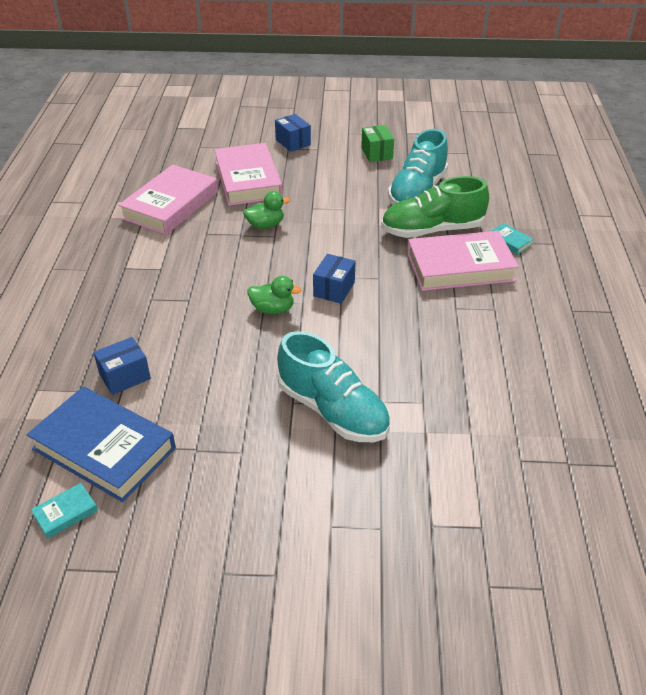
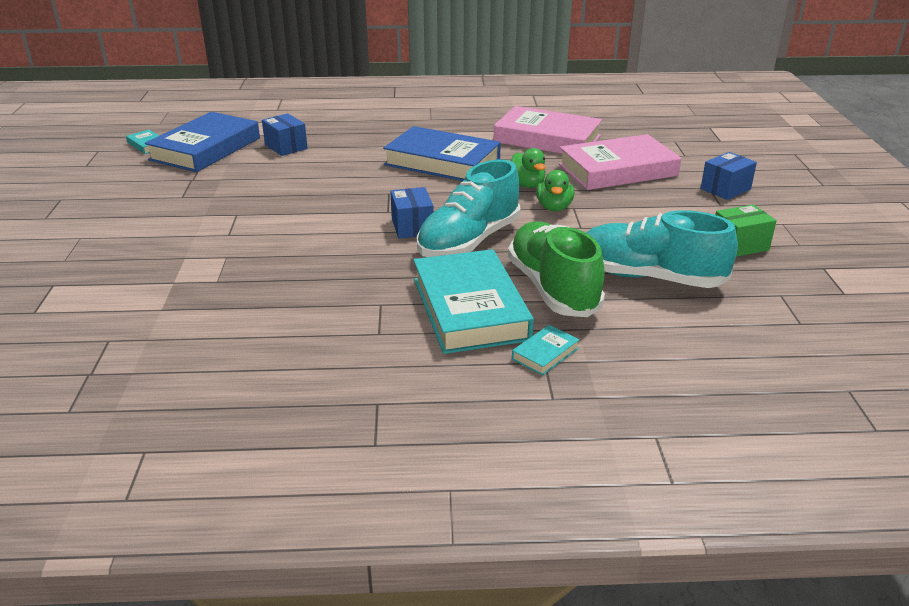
camera: 85 degrees right, 10 degrees down
(204, 267) = (442, 162): none -> blue book
(273, 309) = (375, 197): green duck -> green duck (554, 207)
(333, 411) = (219, 233): turquoise shoe -> turquoise shoe (469, 241)
(334, 289) = (412, 227): blue box -> blue box turned 60 degrees clockwise
(460, 267) = (469, 309): pink book -> turquoise book

